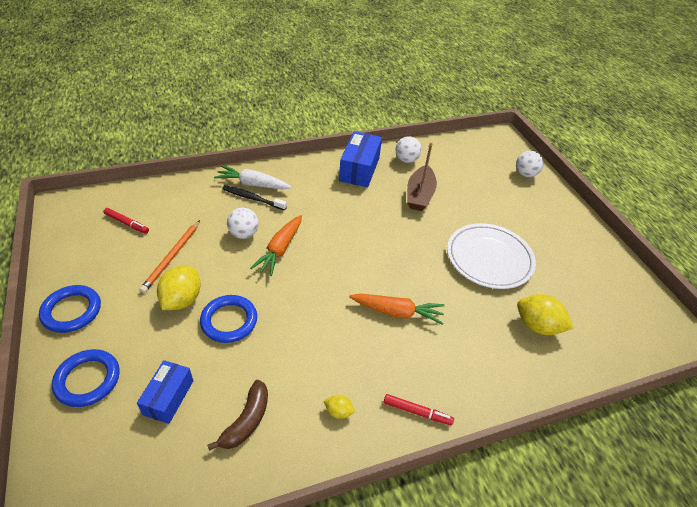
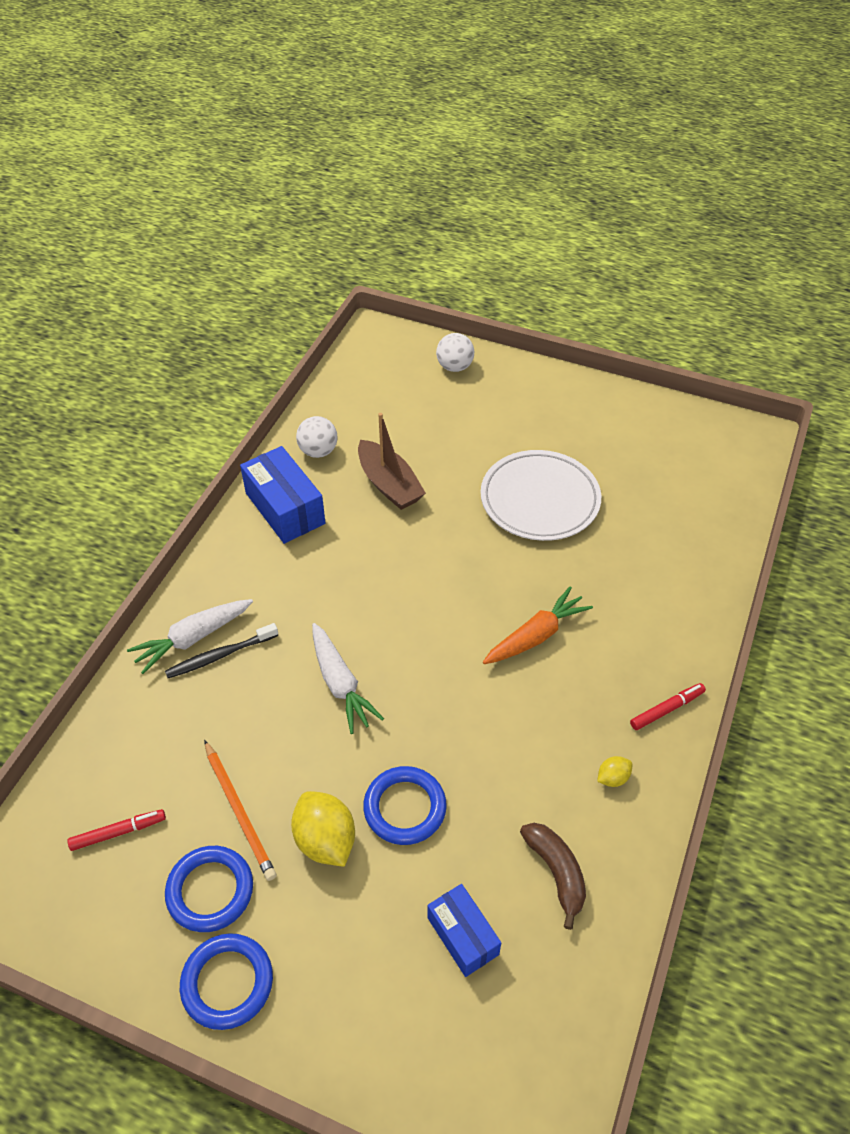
camera: 45 degrees left, 5 degrees up
(88, 380) = (363, 1015): blue ring -> blue ring (210, 891)
(244, 234) = (276, 705): white ball -> none
(280, 250) = (340, 684): orange carrot -> white carrot
(537, 326) = (654, 532): yellow lemon -> none

